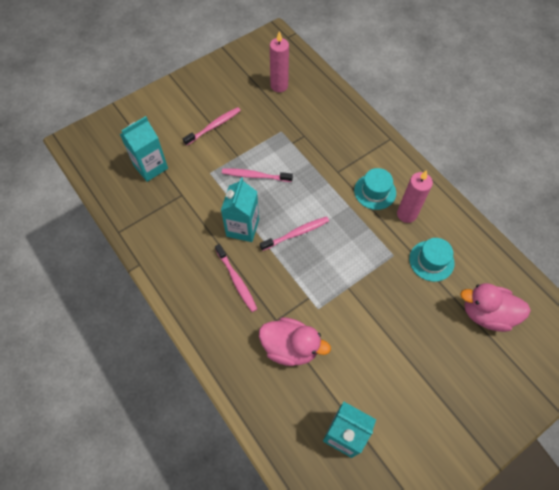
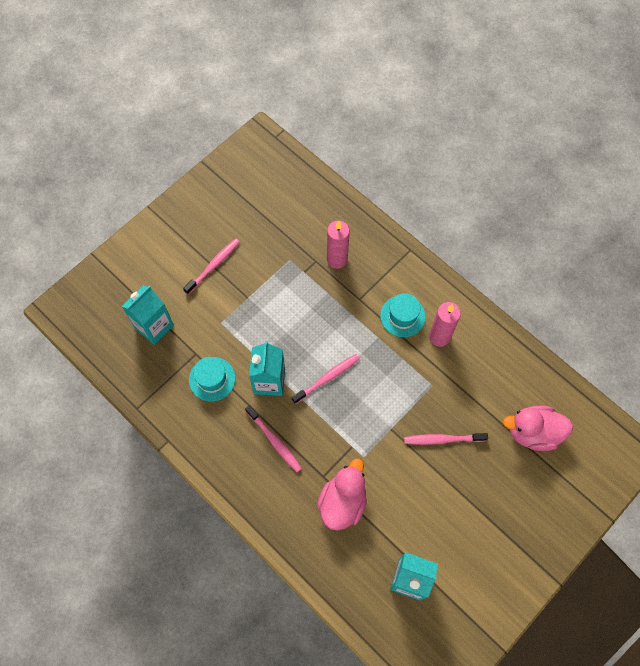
camera: 10 degrees left, 5 degrees up
(255, 176) = (271, 318): pink toothbrush -> pink toothbrush (442, 439)
(279, 86) = (277, 203): pink candle -> pink candle (337, 259)
(290, 347) = (342, 502): pink duck -> pink duck turned 75 degrees counterclockwise
(431, 261) = (471, 385): turquoise hat -> turquoise hat (212, 379)

